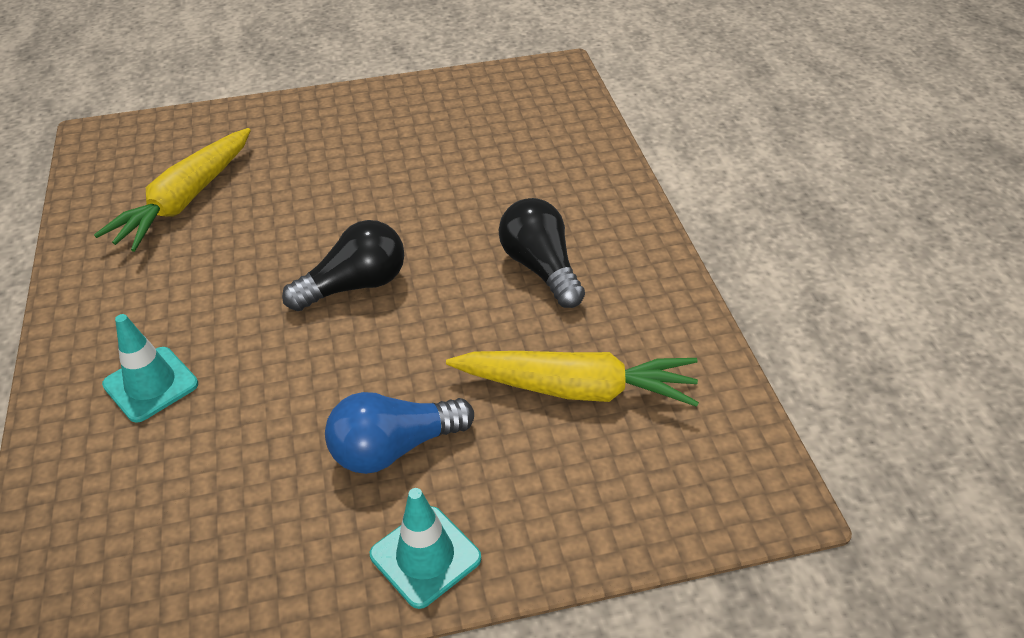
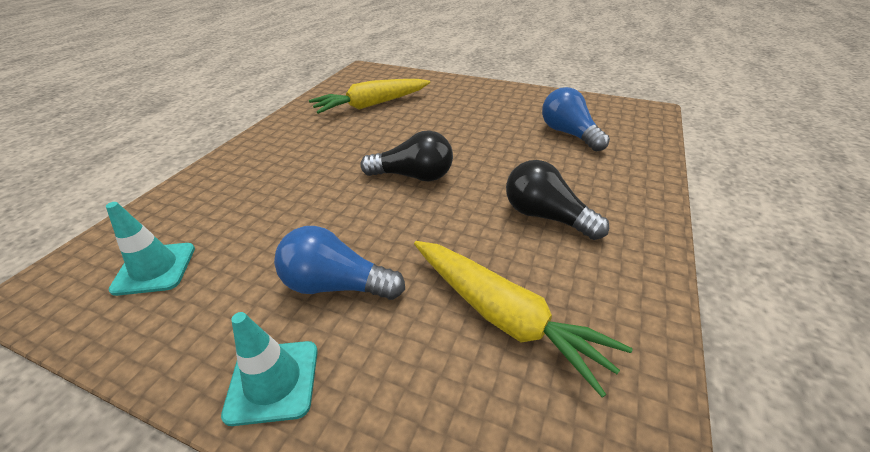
camera: 35 degrees right, 5 degrees down
(151, 384) = (259, 179): turquoise traffic cone -> turquoise traffic cone (155, 268)
(490, 145) = (568, 134): none -> blue light bulb
(541, 268) = (545, 216): black light bulb -> black light bulb turned 60 degrees counterclockwise

